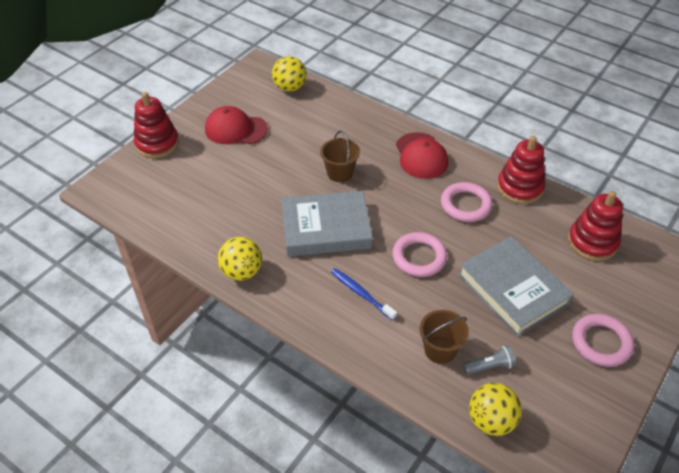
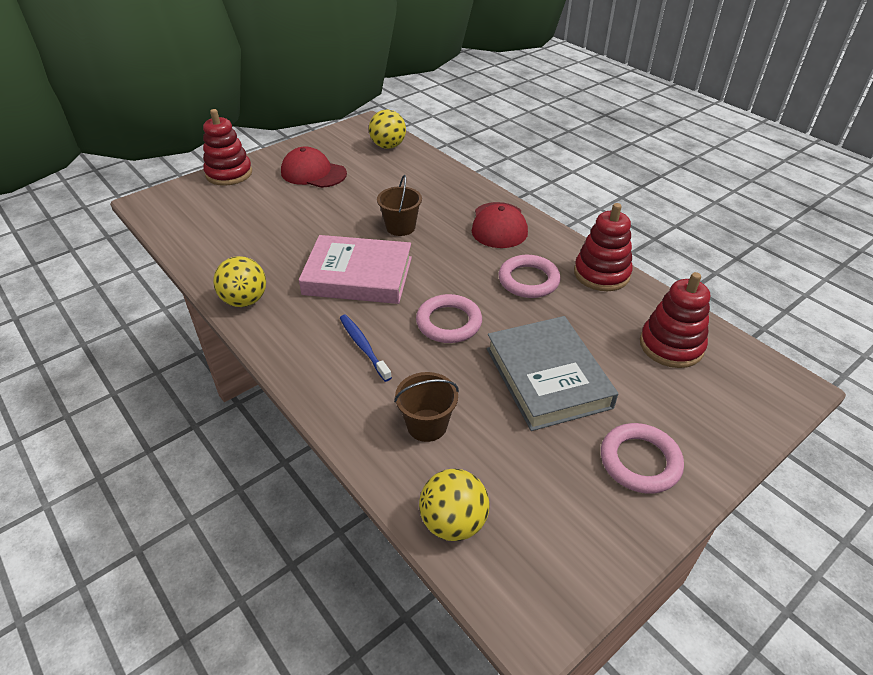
camera: 15 degrees right, 5 degrees down
(326, 228) = (358, 276): grey book -> pink book
(489, 366) = (480, 457): grey flashlight -> none

